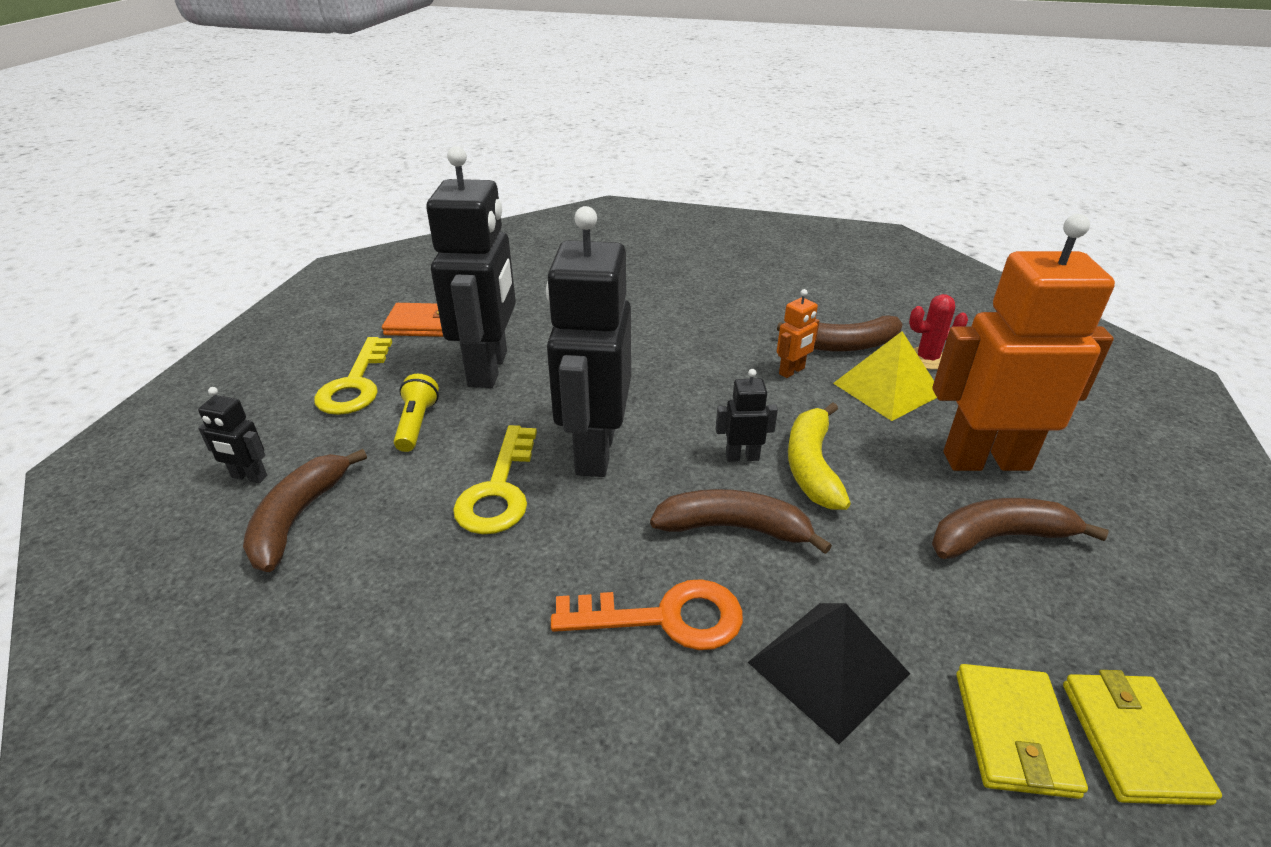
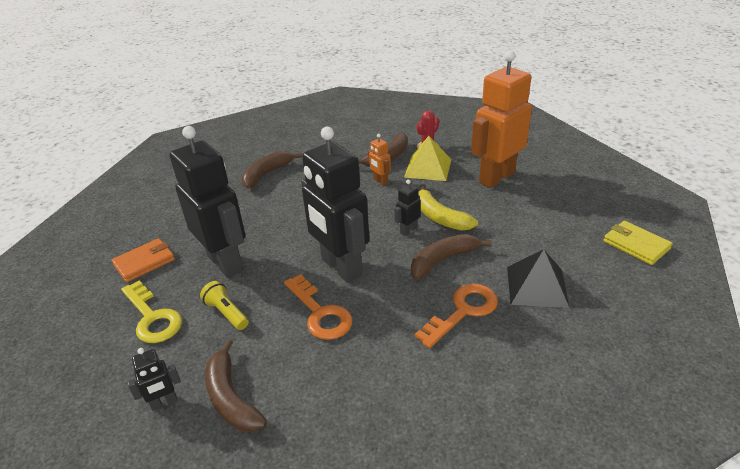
camera: 40 degrees left, 0 degrees up
(499, 490) = (320, 313): yellow key -> orange key
(792, 371) = (380, 181): orange robot -> orange robot turned 135 degrees clockwise
(998, 537) = (532, 204): brown banana -> brown banana (267, 174)
(1014, 733) = (608, 266): yellow wallet -> none

